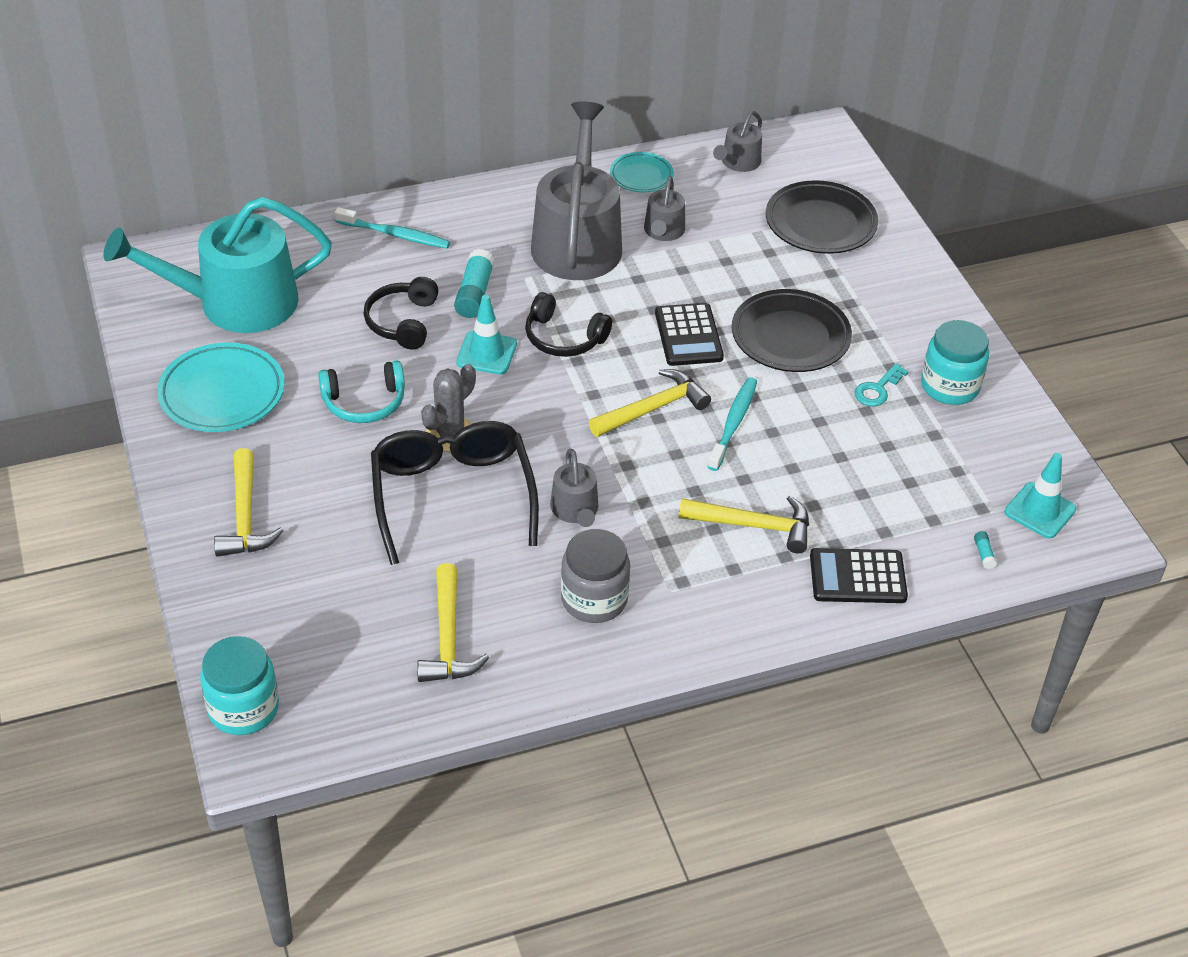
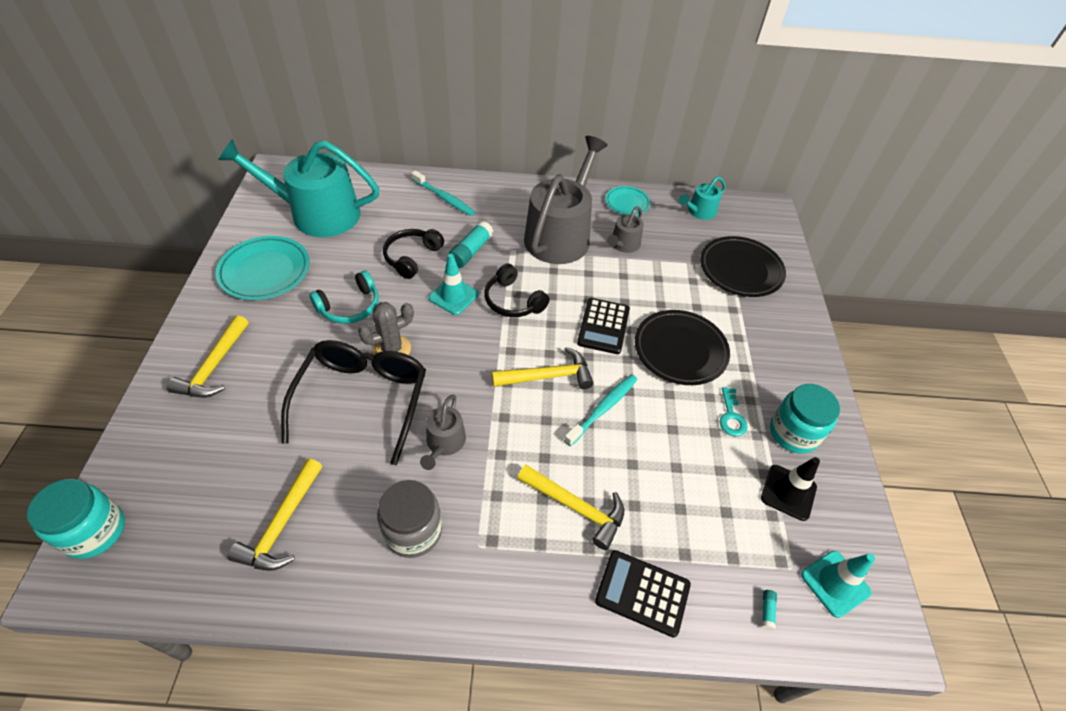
camera: 20 degrees right, 5 degrees up
(364, 402) = (350, 307): turquoise headphones -> turquoise headphones turned 45 degrees counterclockwise
(738, 162) = (699, 212): grey watering can -> turquoise watering can
(877, 389) = (731, 416): turquoise key -> turquoise key turned 60 degrees counterclockwise
(965, 445) = (788, 492): none -> black traffic cone

